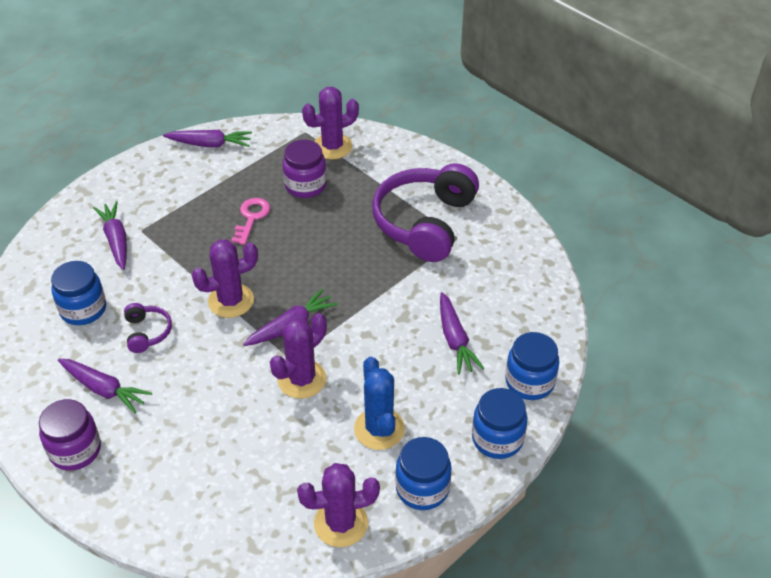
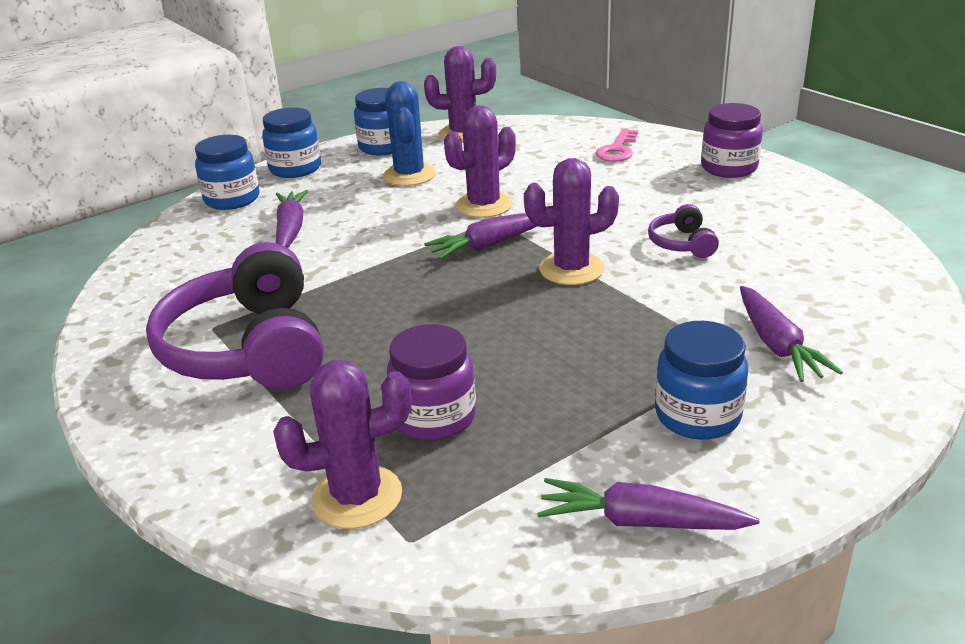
camera: 170 degrees left, 15 degrees down
(83, 309) = (784, 266): blue jar -> blue jar (697, 416)
(104, 389) = (718, 203): purple carrot -> none
(251, 218) = (542, 368): pink key -> pink key (617, 150)
(425, 223) = (249, 348): purple headphones -> purple headphones turned 135 degrees clockwise

